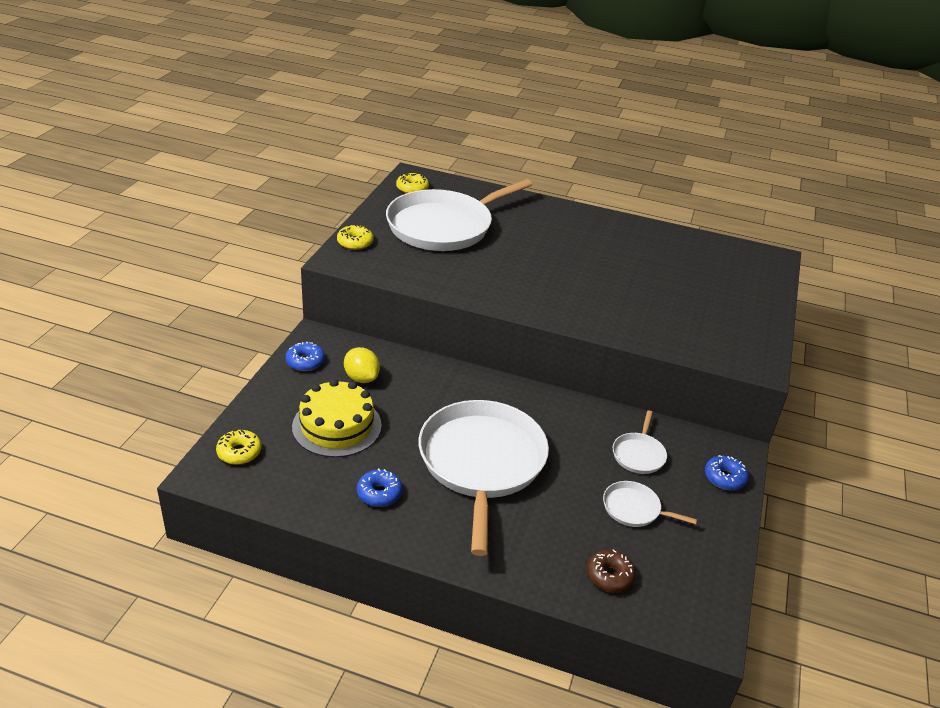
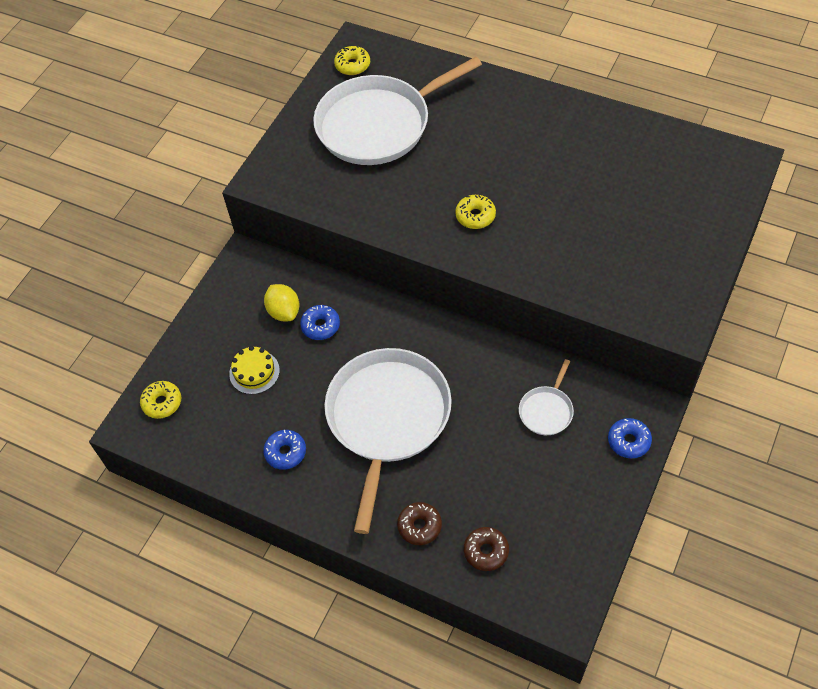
camera: 15 degrees right, 20 degrees up
(305, 362) = (231, 291): blue donut -> blue donut (320, 326)
(337, 426) = (254, 372): yellow cake -> yellow cake, size x0.59
(355, 243) = (281, 154): yellow donut -> yellow donut (475, 216)
(534, 555) = (419, 526): none -> brown donut
(634, 509) = (527, 476): white pan -> none

